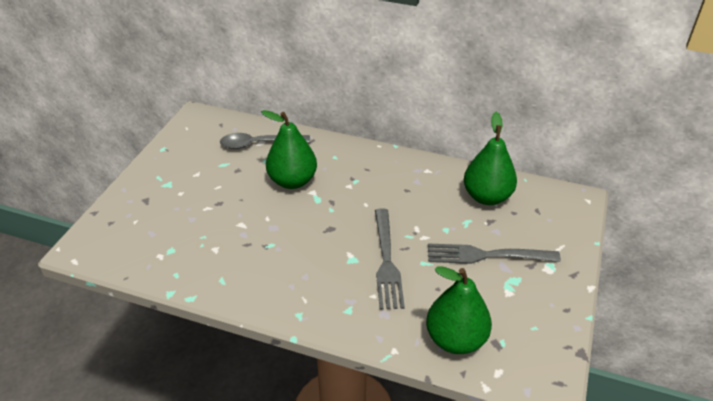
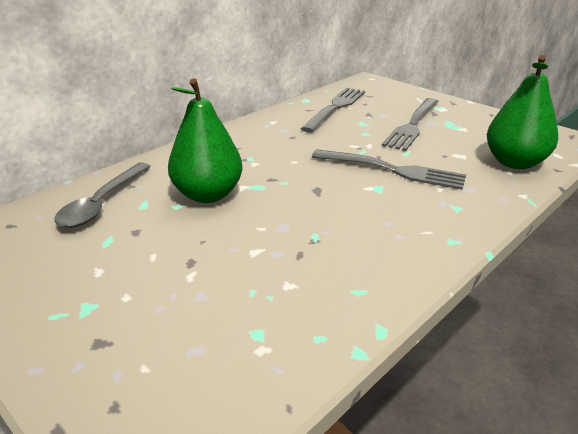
camera: 65 degrees left, 10 degrees down
(487, 197) = (336, 107): green pear -> grey fork

